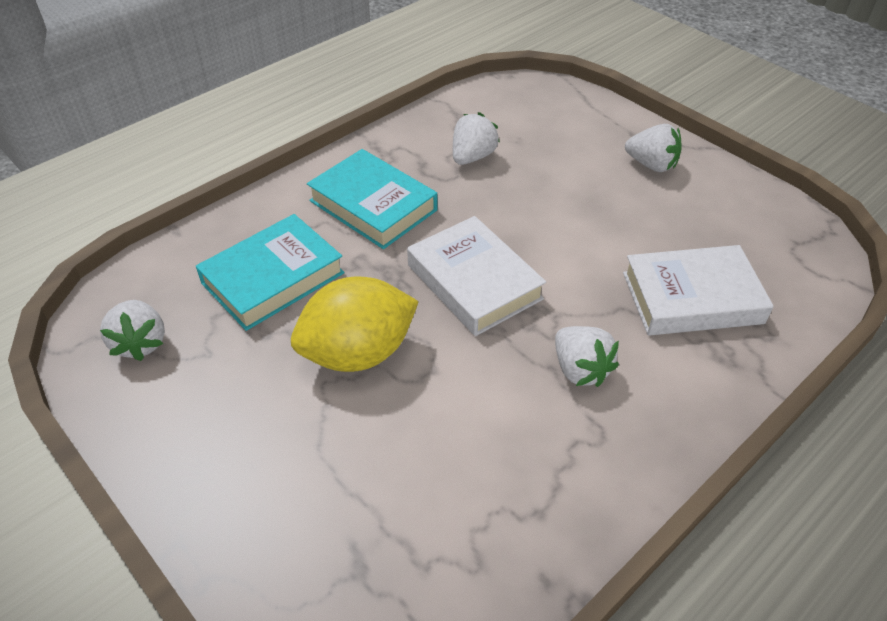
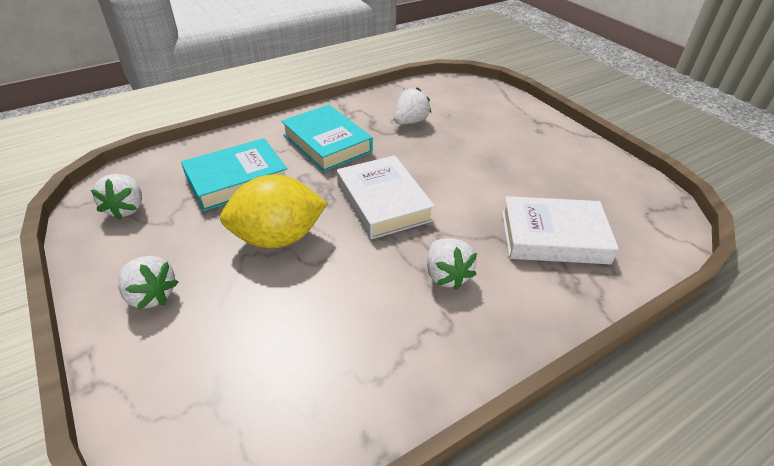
camera: 10 degrees right, 5 degrees down
(651, 165) = (545, 142): white strawberry -> white strawberry (151, 295)

